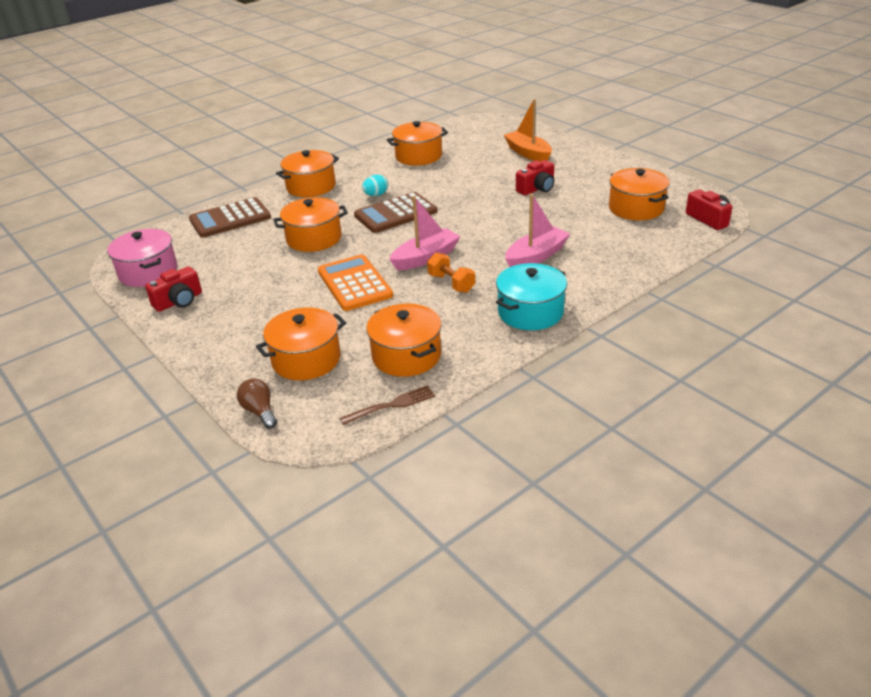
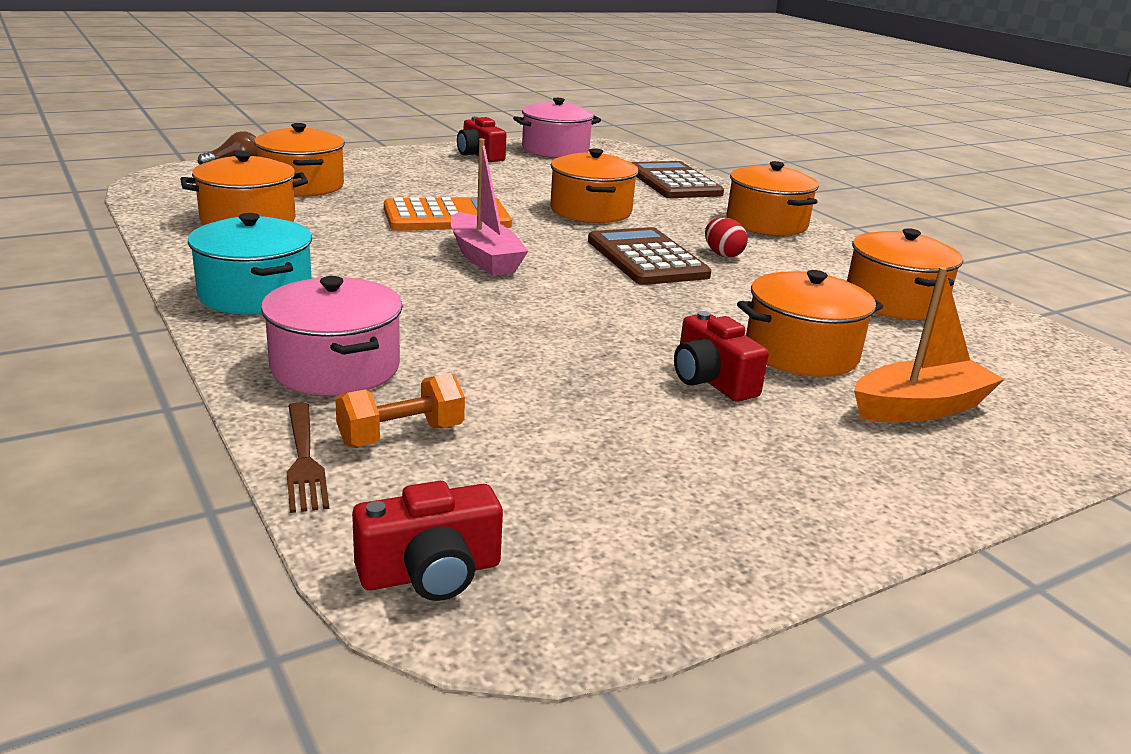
camera: 95 degrees right, 10 degrees down
(376, 195) = (722, 254): turquoise egg -> red egg
(391, 405) = (165, 205): brown fork -> brown fork (303, 459)
(451, 283) = (394, 262): orange dumbbell -> orange dumbbell (401, 435)
(536, 256) = (421, 328): pink boat -> none
(595, 267) = (335, 367): none -> pink pot
(636, 208) = (558, 475): orange pot -> orange pot (801, 352)

